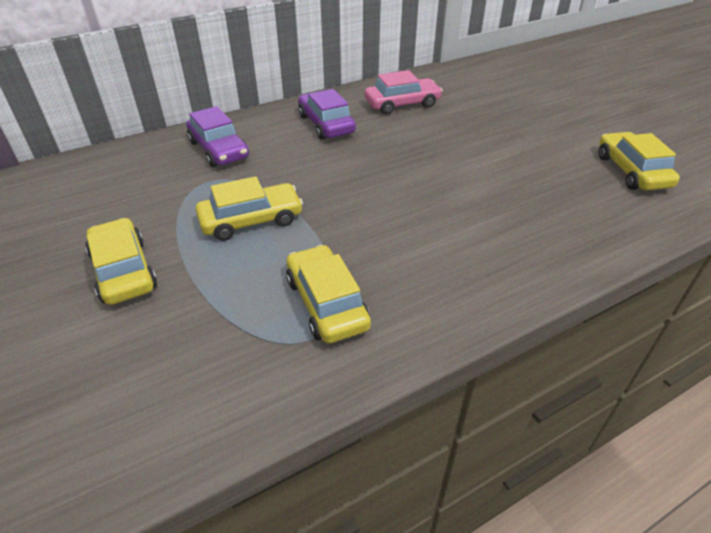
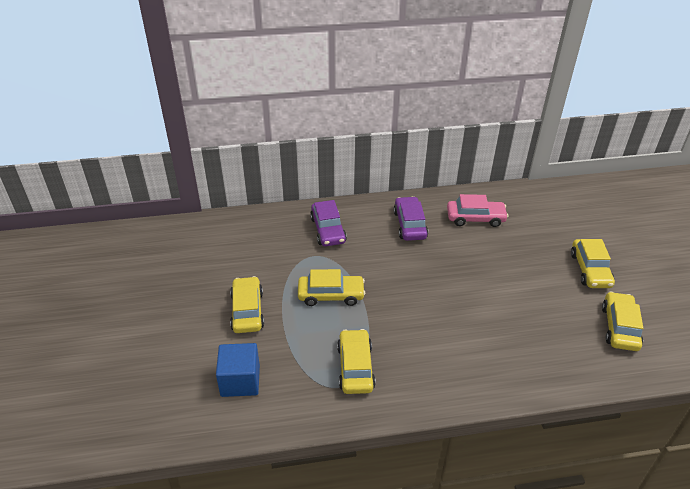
camera: 20 degrees right, 0 degrees up
(137, 378) = (240, 381): none -> blue cube
(559, 125) = (590, 270): none -> yellow car

